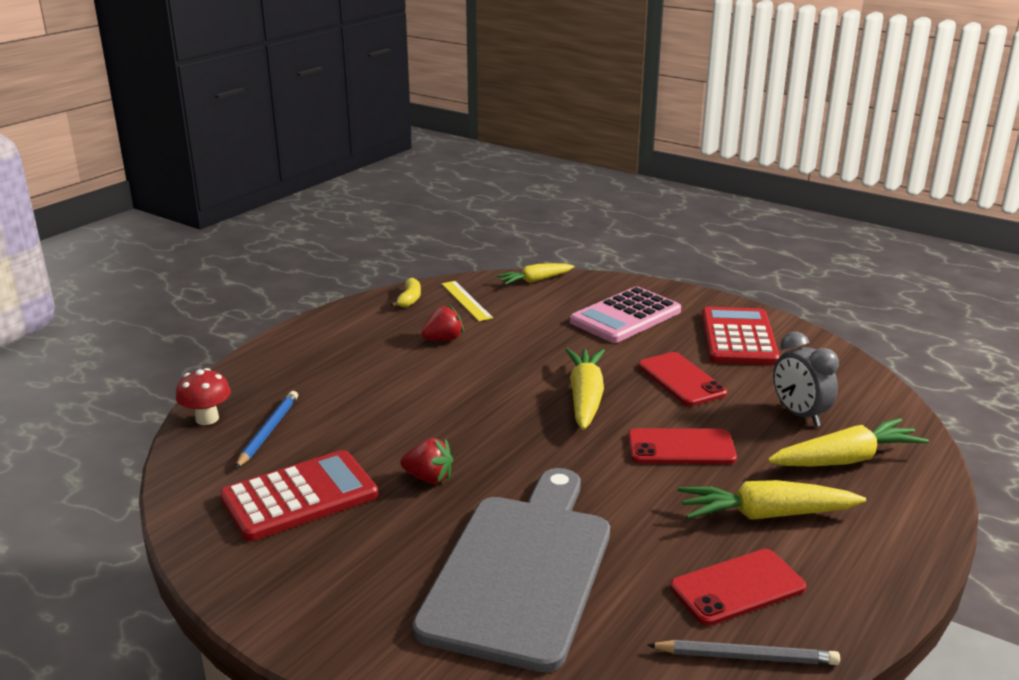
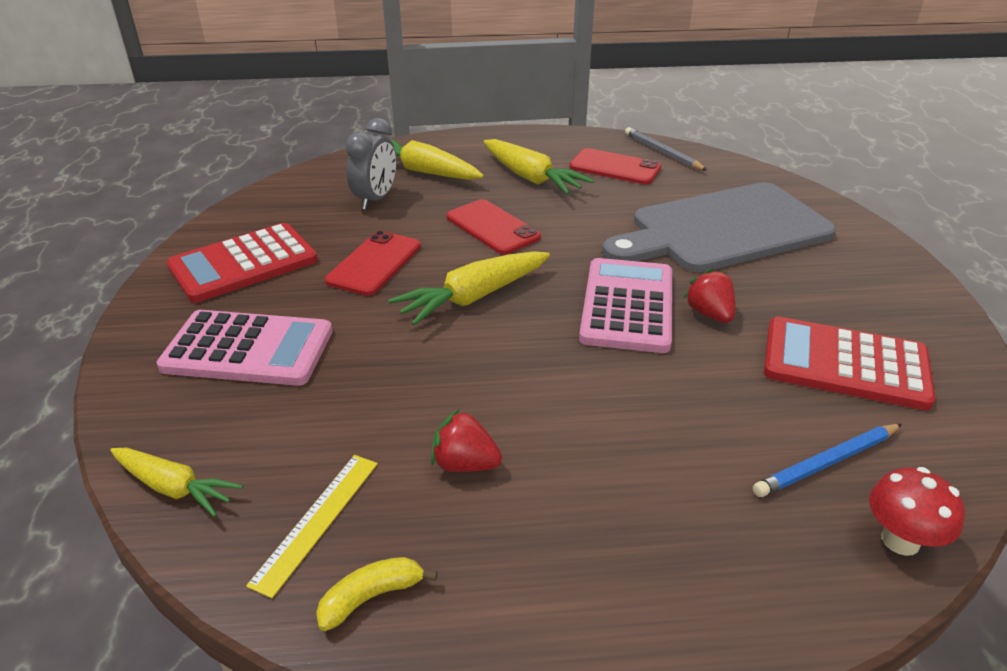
camera: 130 degrees left, 10 degrees up
(489, 450) = (627, 306): none -> pink calculator

